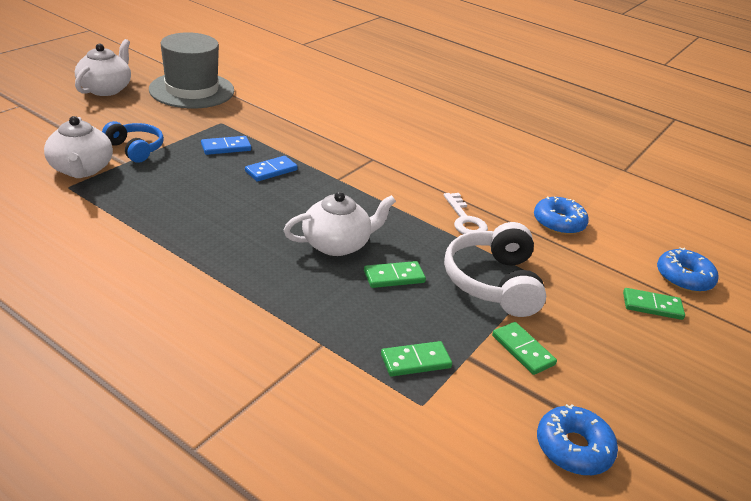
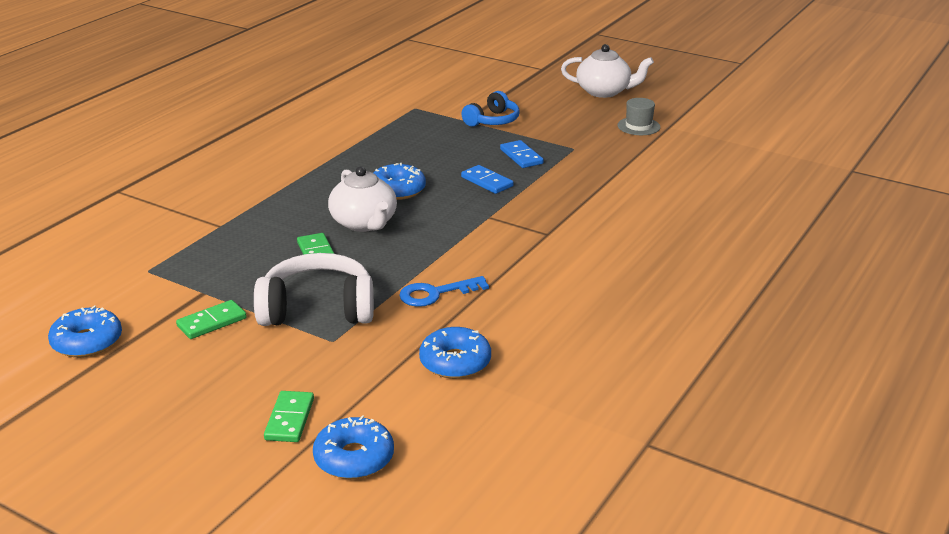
camera: 90 degrees right, 5 degrees down
(81, 169) = (444, 107): white teapot -> none
(192, 90) = (638, 126): grey hat -> grey hat, size x0.45
(271, 218) = (397, 190): none -> blue donut
(415, 361) = (198, 267): green domino -> none
(465, 220) = (435, 294): white key -> blue key

